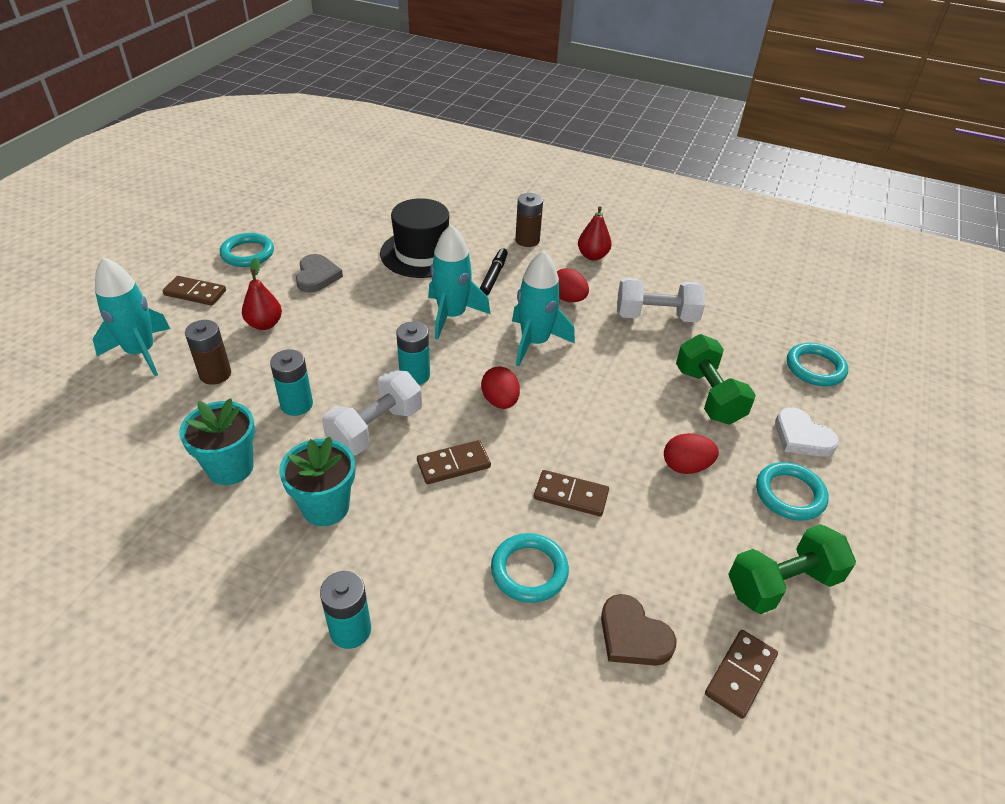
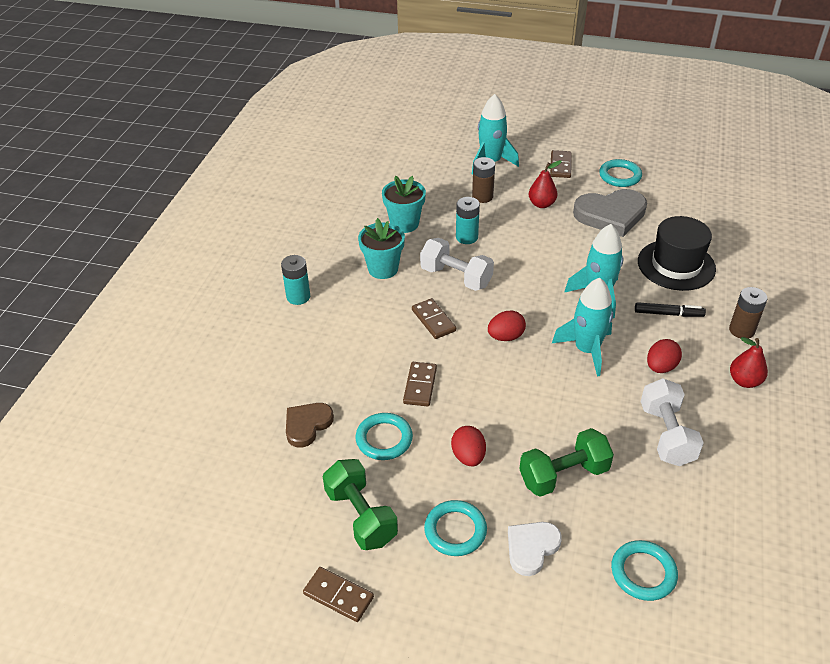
camera: 85 degrees right, 0 degrees up
(317, 276) = (611, 215): grey heart -> grey heart, size x1.67
(414, 375) = (517, 287): turquoise battery -> none
(529, 570) = (350, 369): turquoise ring -> turquoise ring (384, 439)
(740, 675) = (283, 484): brown domino -> brown domino (338, 596)

